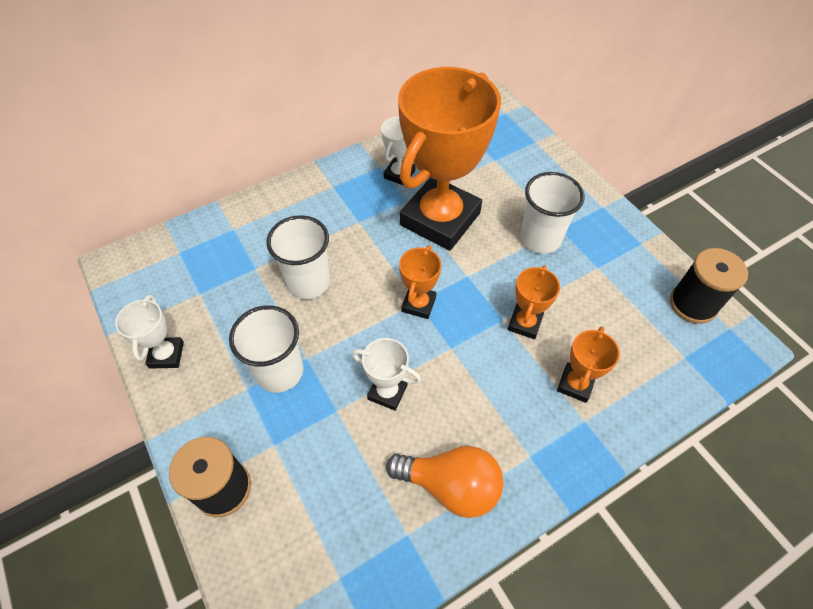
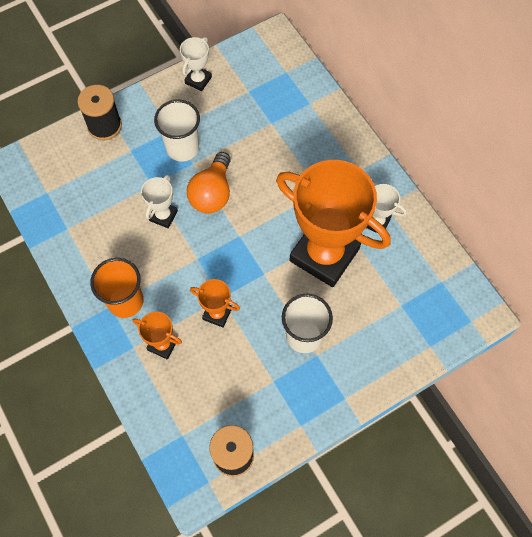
camera: 90 degrees right, 10 degrees up
(166, 355) = (198, 80): white trophy -> white trophy turned 60 degrees counterclockwise
(308, 282) = (257, 159): white cup -> none
(419, 304) = (236, 236): orange trophy -> none
(450, 486) = (94, 254): orange light bulb -> orange light bulb (212, 193)
(521, 435) = (125, 301): none -> orange cup

